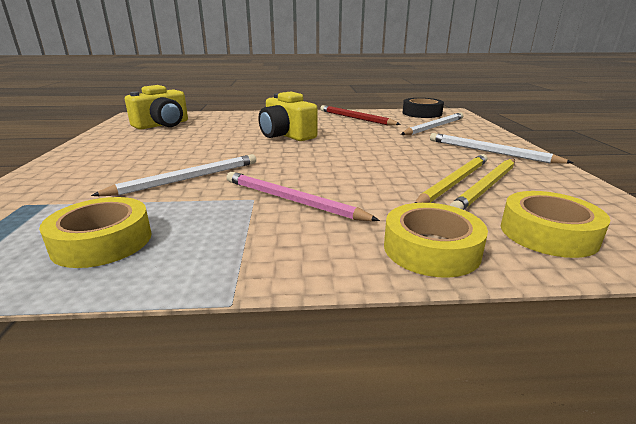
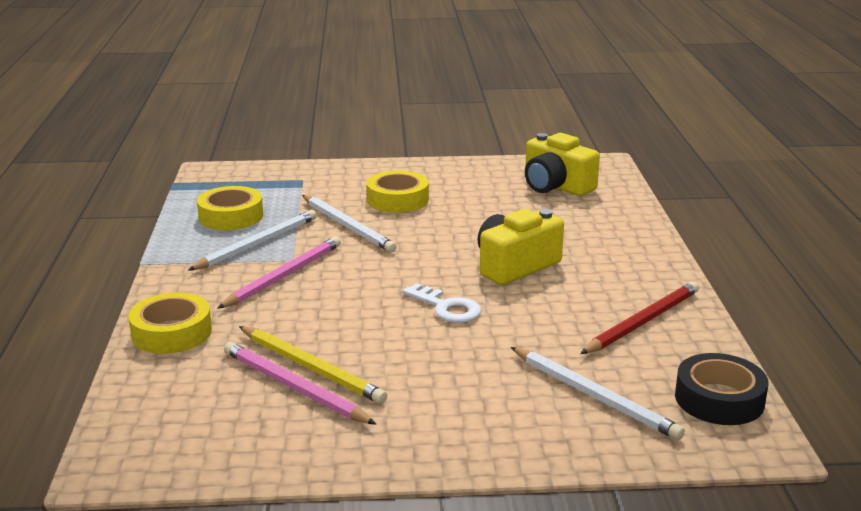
camera: 90 degrees right, 0 degrees up
(347, 149) = (447, 308): none -> white key
(487, 187) = (294, 388): yellow pencil -> pink pencil
(491, 152) = (435, 424): white pencil -> white pencil (257, 244)
(548, 233) = (174, 396): yellow tape -> yellow tape (397, 200)

